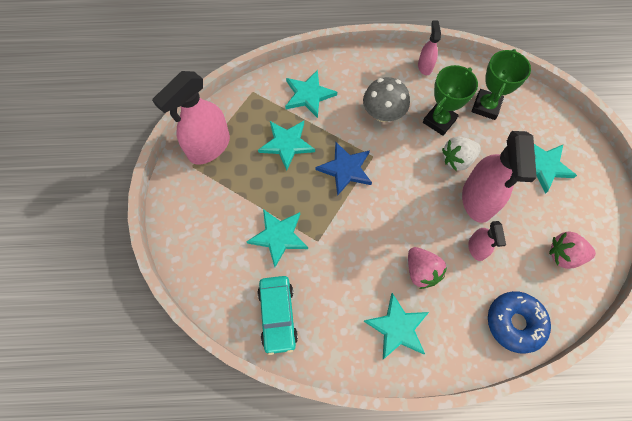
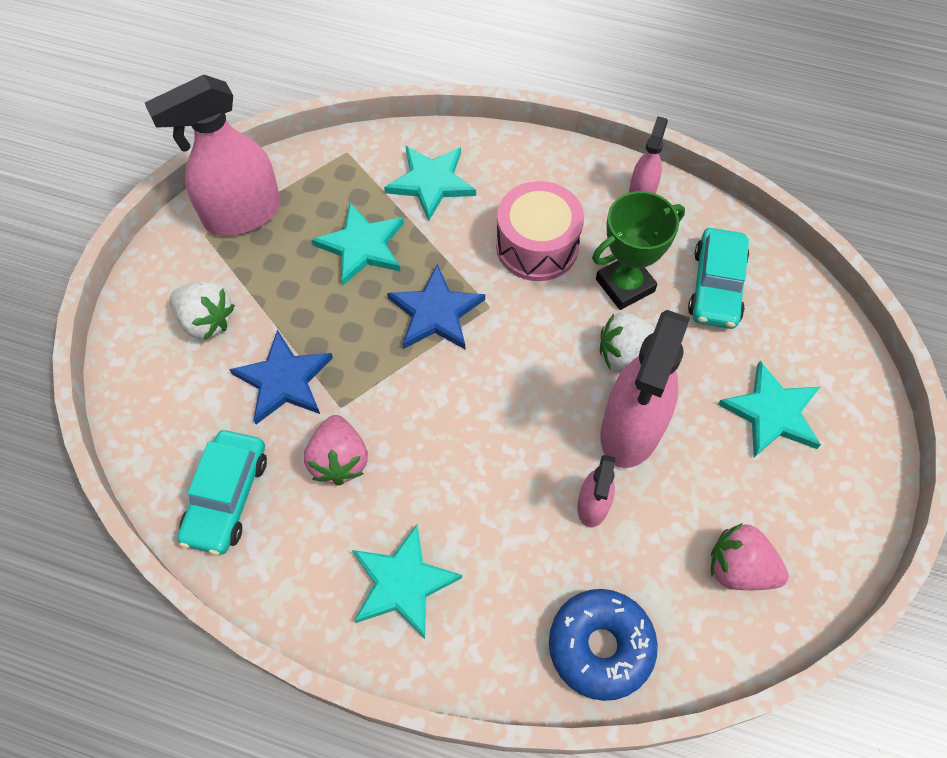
camera: 20 degrees right, 5 degrees down
(217, 217) = (206, 321): none -> white strawberry
(279, 236) = (284, 380): turquoise star -> blue star
(383, 114) = (537, 246): grey mushroom -> pink drum
(421, 271) = (483, 510): pink strawberry -> pink strawberry (339, 460)
(486, 106) = (716, 286): green trophy -> turquoise car

